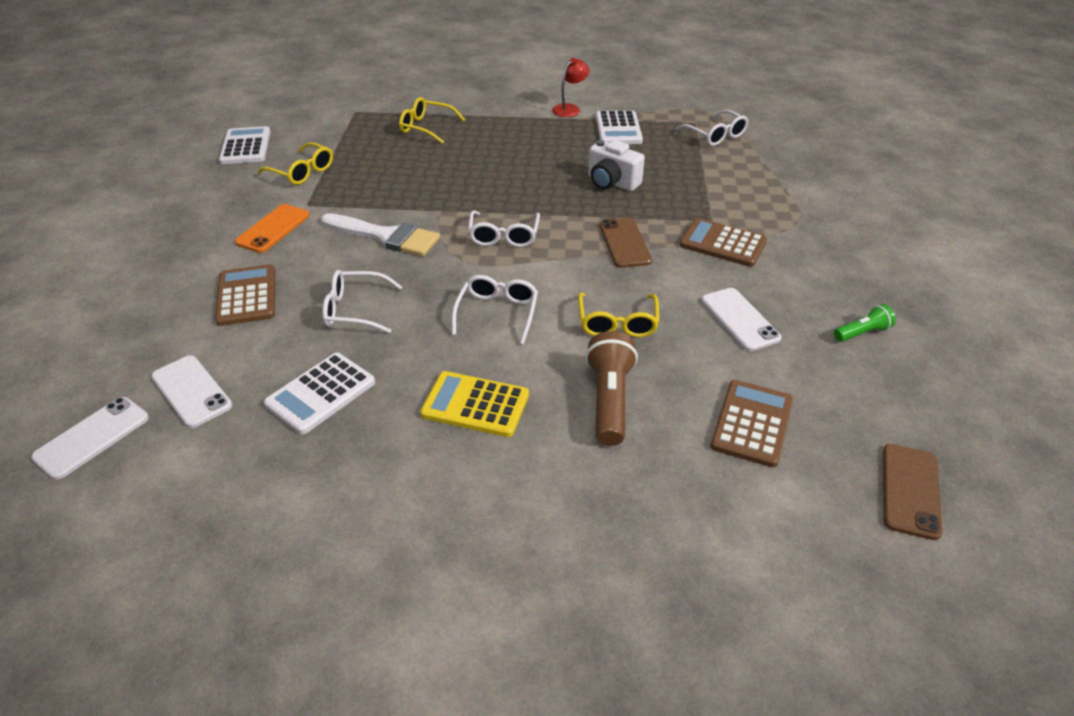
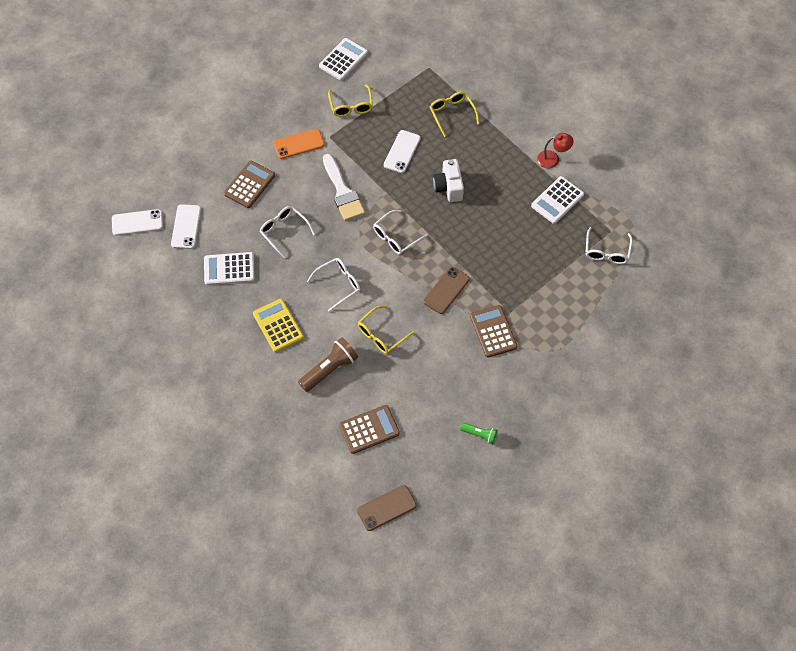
camera: 45 degrees right, 20 degrees up
(611, 182) = (495, 242): white camera -> white camera (448, 187)
(739, 319) = (436, 380): white phone -> white phone (402, 151)

